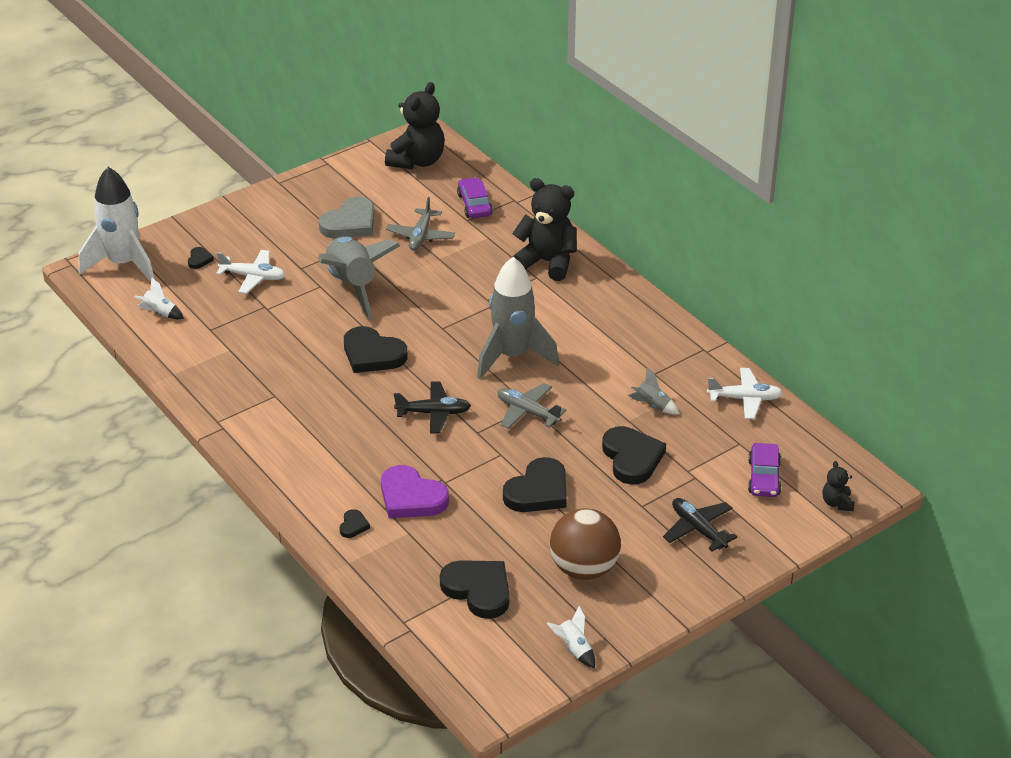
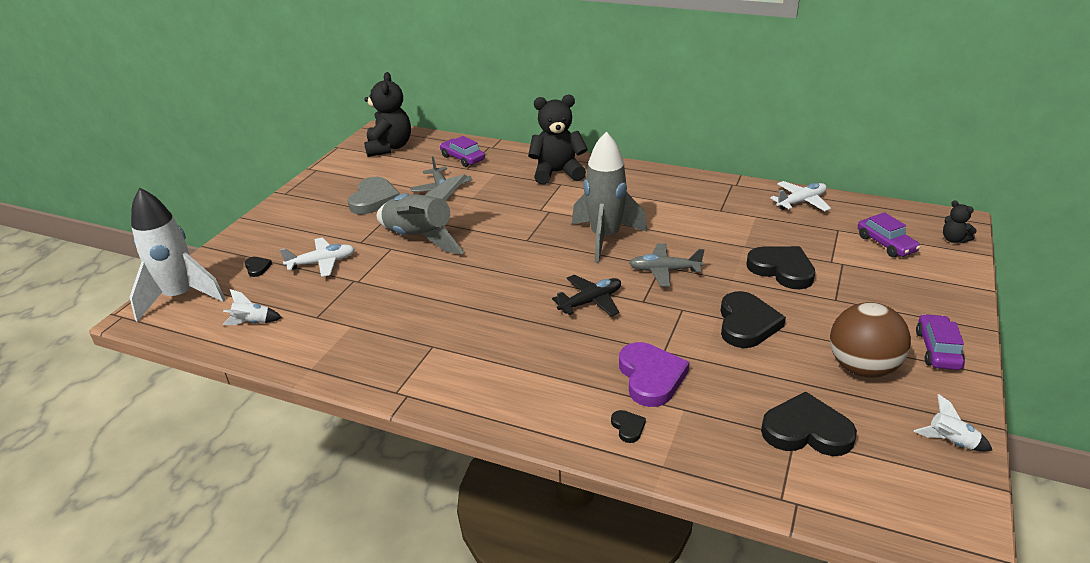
camera: 30 degrees left, 5 degrees down
(372, 354) = (489, 279): black heart -> none
(411, 497) = (651, 377): purple heart -> purple heart turned 105 degrees counterclockwise
(652, 405) = (747, 230): grey rocket -> none
(666, 585) = (937, 350): none -> purple car
(698, 529) = (897, 297): black plane -> none

